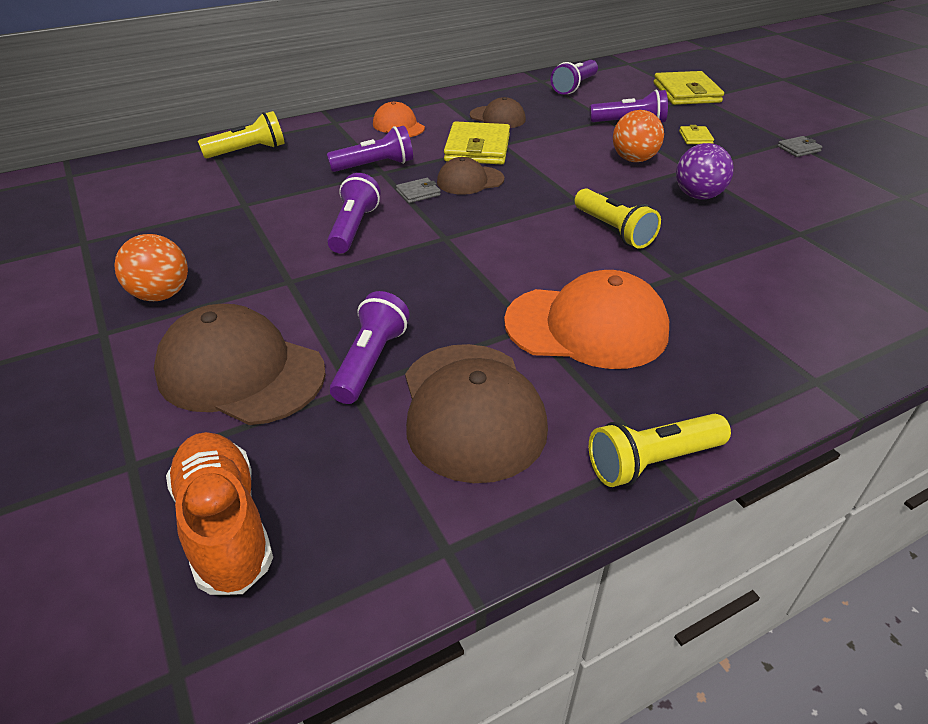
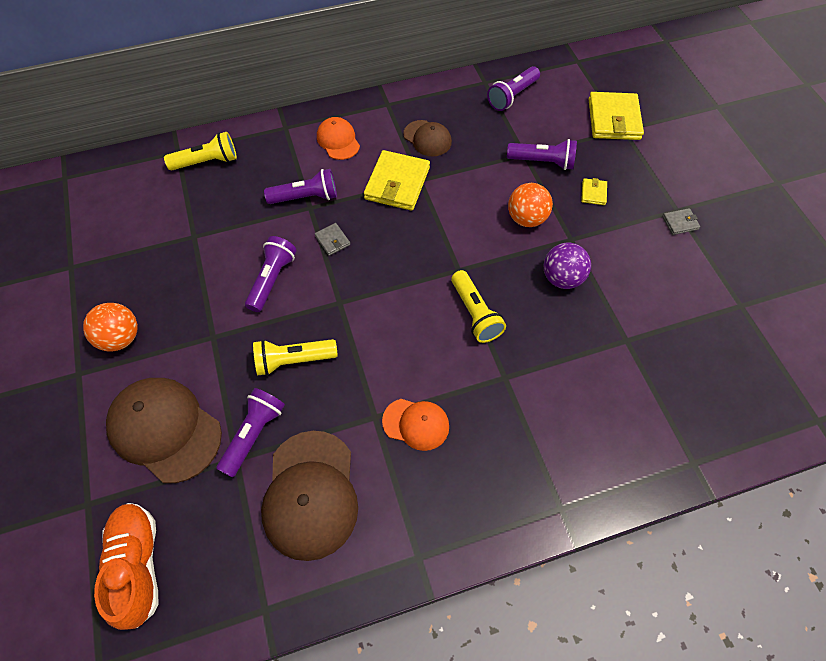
camera: 10 degrees right, 20 degrees up
(418, 193) = (332, 240): grey wallet -> grey wallet turned 75 degrees clockwise
(470, 181) = (378, 230): brown cap -> none
(586, 327) = (416, 424): orange cap -> orange cap, size x0.56
(652, 461) = (416, 563): yellow flashlight -> yellow flashlight (293, 360)

